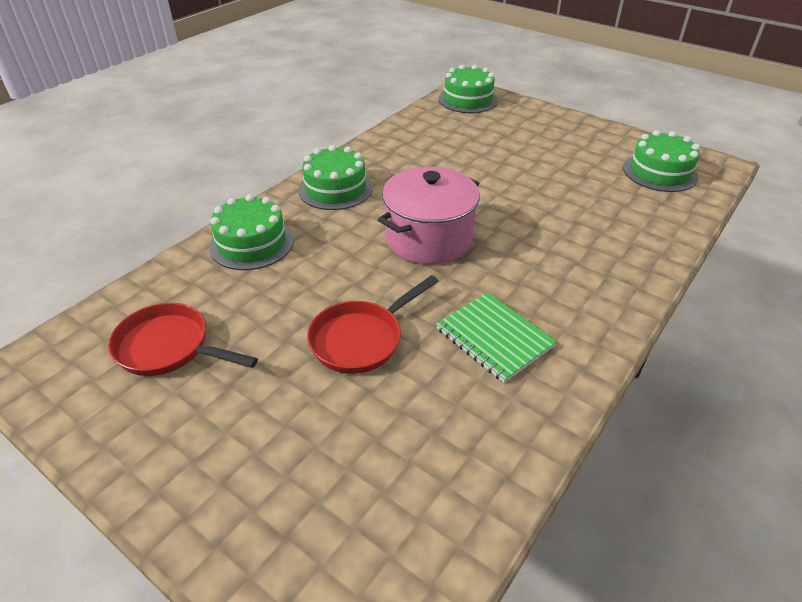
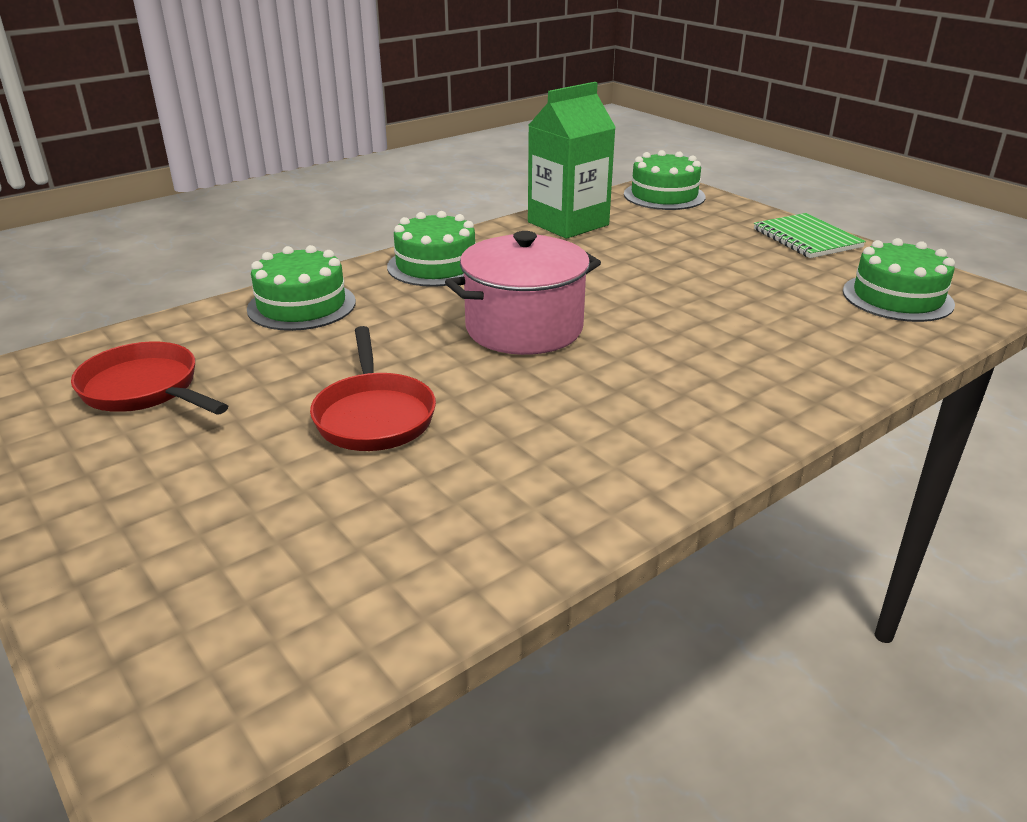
camera: 15 degrees right, 10 degrees down
(361, 339) = (374, 416): red pan -> red pan turned 75 degrees counterclockwise
(412, 135) = (568, 223): none -> green carton
(494, 338) = (547, 441): green notebook -> green notebook (806, 238)

